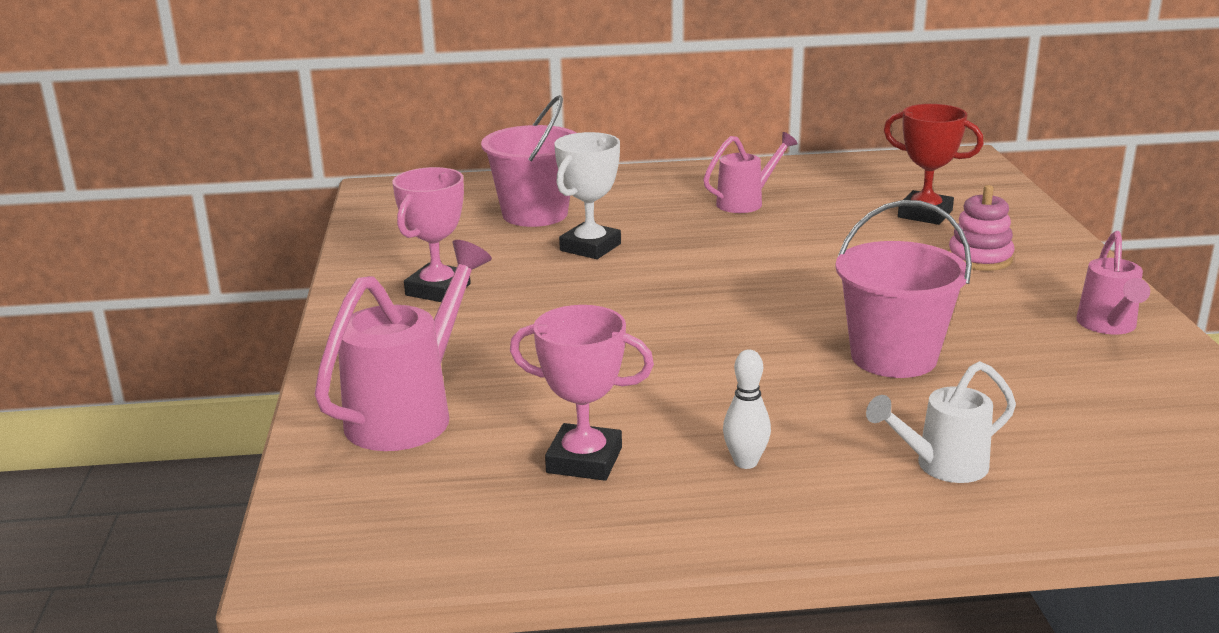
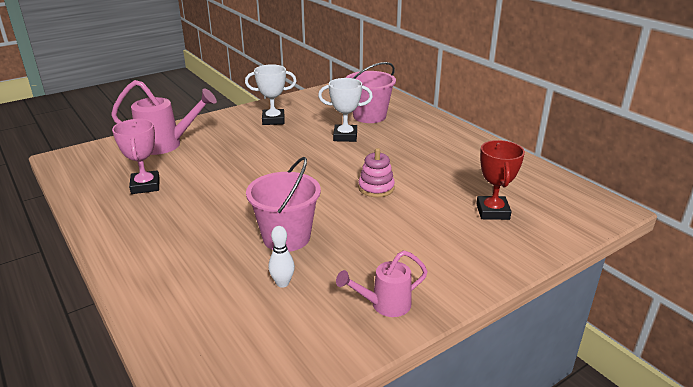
camera: 60 degrees right, 5 degrees up
(438, 290) = (273, 120): pink trophy -> white trophy
(745, 462) = (158, 220): white bowling pin -> white bowling pin (282, 283)
(746, 202) = (443, 158): pink watering can -> none
(941, 466) = (176, 272): white watering can -> none
(980, 258) = (444, 242): pink stacking toy -> pink stacking toy (376, 188)

